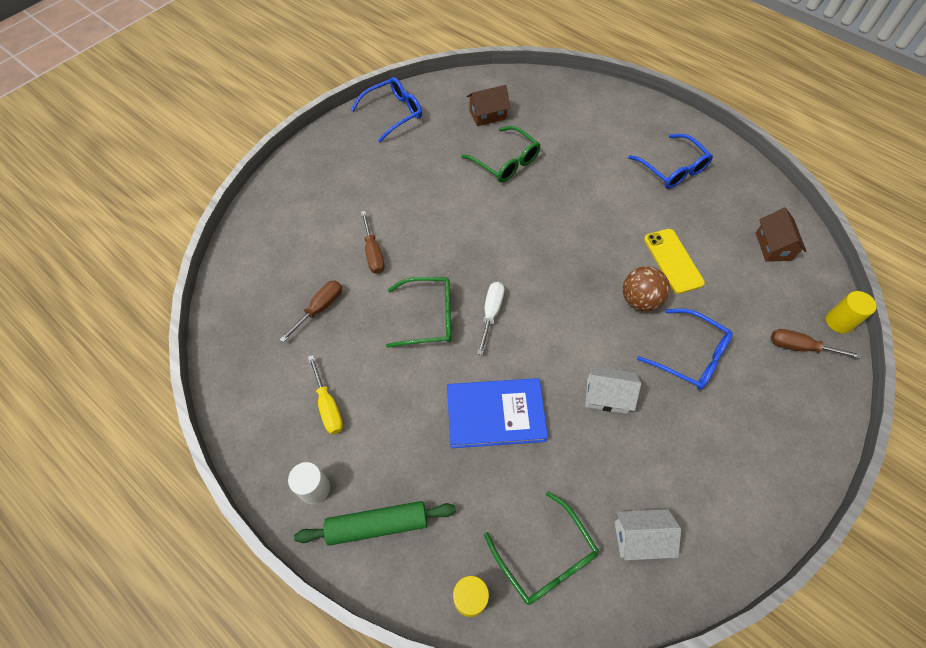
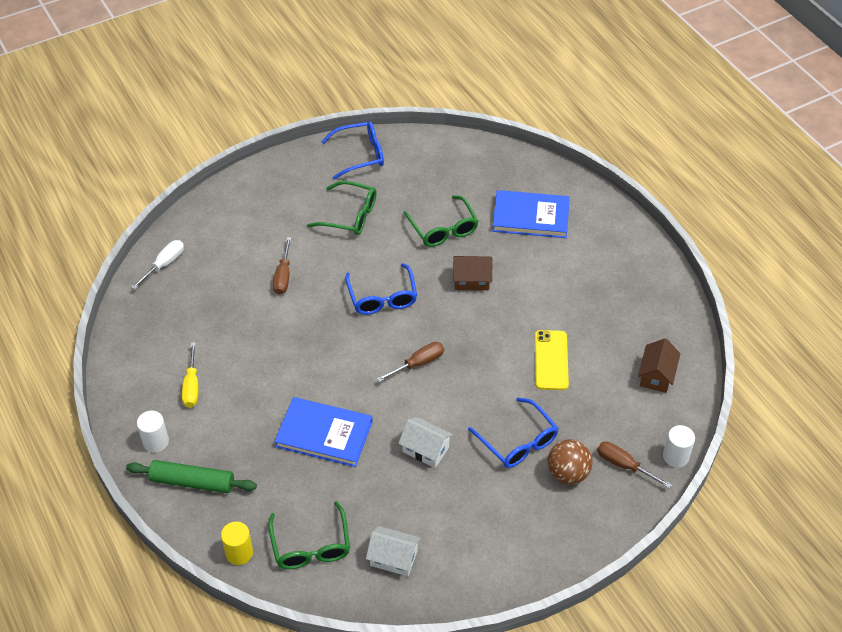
camera: 20 degrees right, 10 degrees down
(320, 309) = (217, 309): brown screwdriver -> brown screwdriver (418, 364)
(429, 317) = (306, 343): green glasses -> green glasses (350, 216)
(487, 115) = (449, 180): brown house -> brown house (471, 280)
(491, 313) = (361, 356): white screwdriver -> white screwdriver (164, 265)
(578, 129) = (530, 217): none -> blue book
(640, 300) = (500, 384): brown ball -> brown ball (567, 473)
(673, 169) = (602, 279): blue glasses -> blue glasses (382, 297)
(839, 322) = (675, 456): yellow cylinder -> white cylinder

